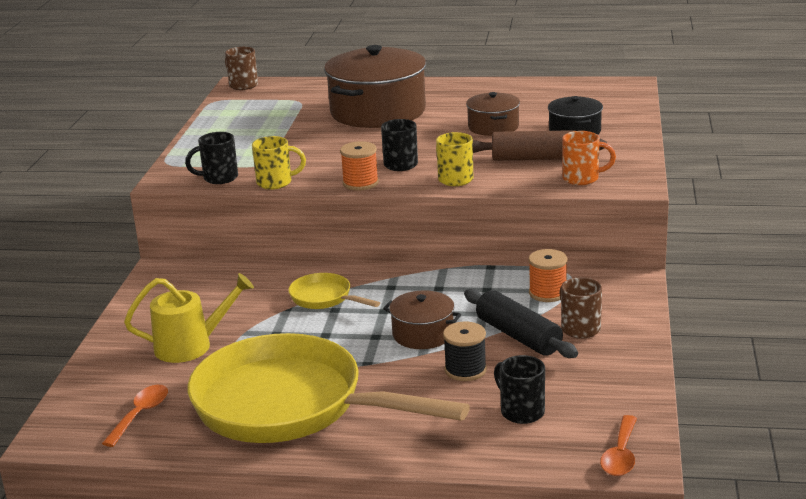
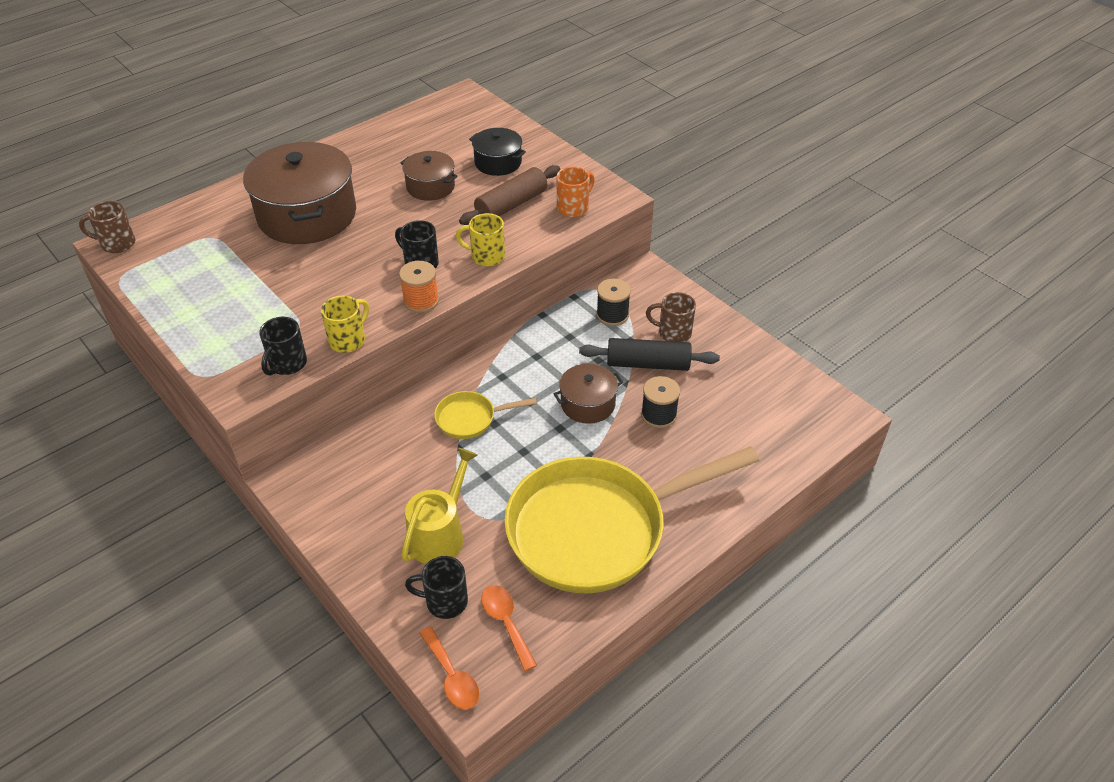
camera: 50 degrees left, 20 degrees up
(521, 411) = (737, 424): black mug -> black mug (445, 601)
(548, 293) = (612, 315): orange spool -> black spool
(620, 455) = (830, 416): orange spoon -> orange spoon (452, 676)

